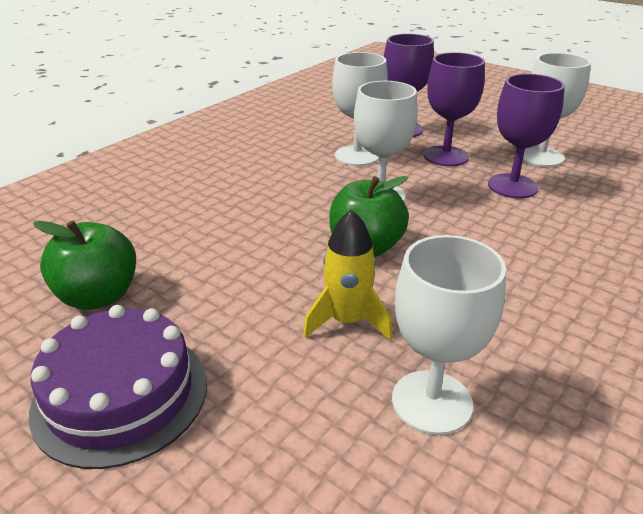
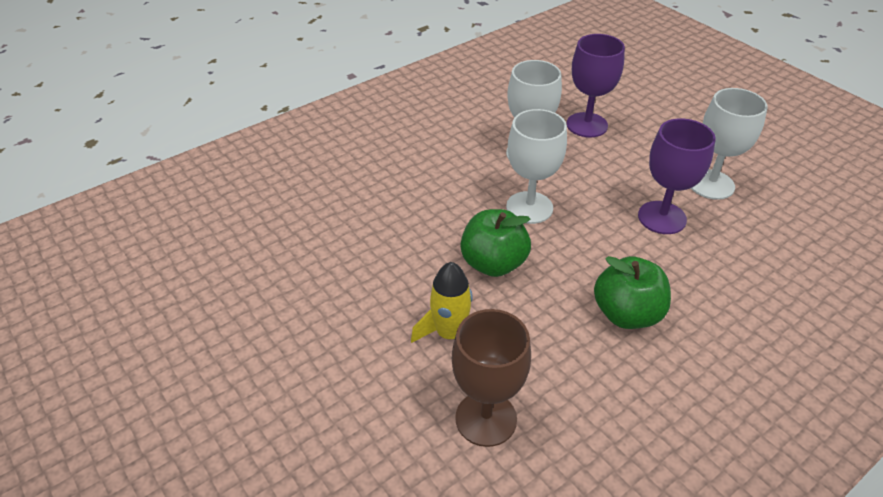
camera: 15 degrees right, 10 degrees up
(98, 296) = (267, 271): green apple -> green apple (626, 314)
(121, 395) = (267, 362): purple cake -> none
(431, 402) = (486, 419): white goblet -> brown goblet
(445, 156) = (614, 168): purple goblet -> none

